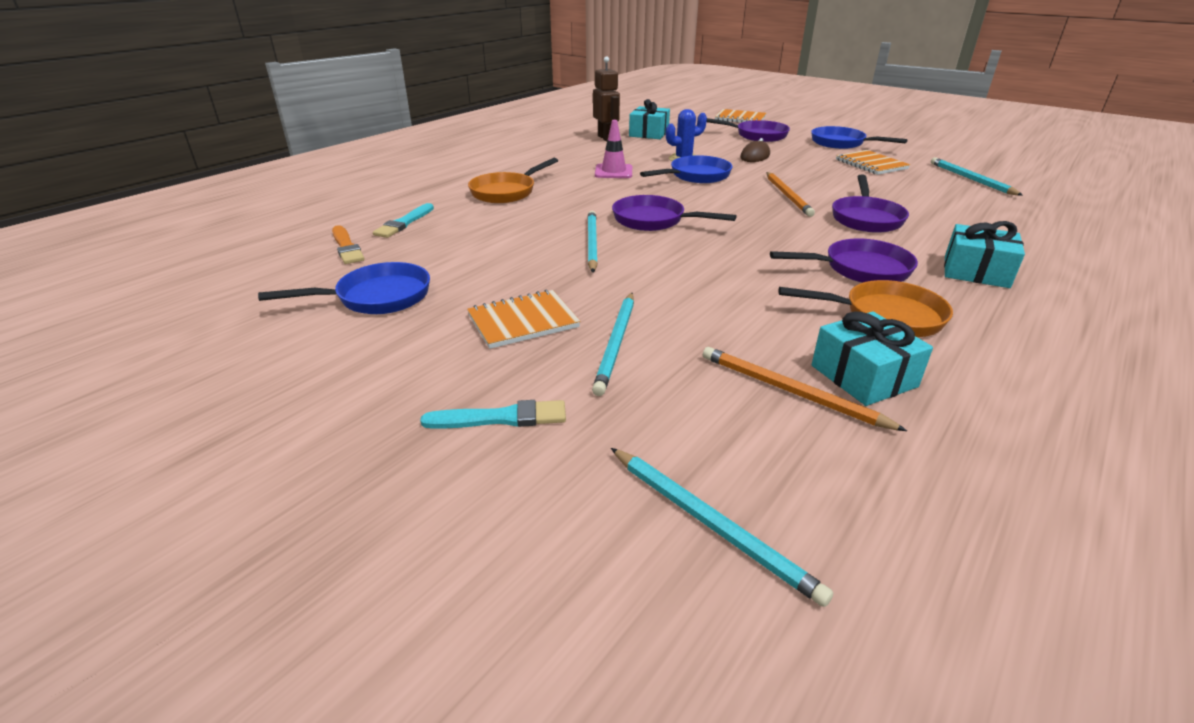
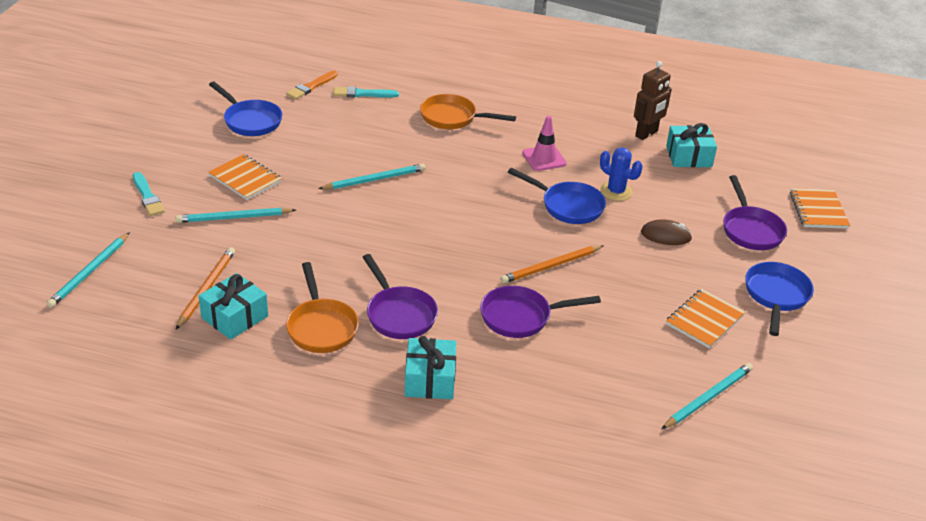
camera: 65 degrees right, 5 degrees up
(654, 220) = (437, 200): purple pan -> none

